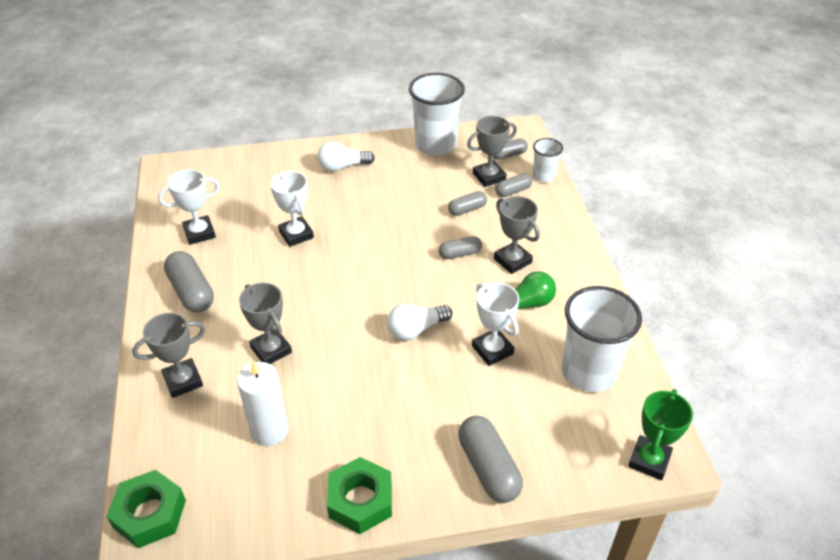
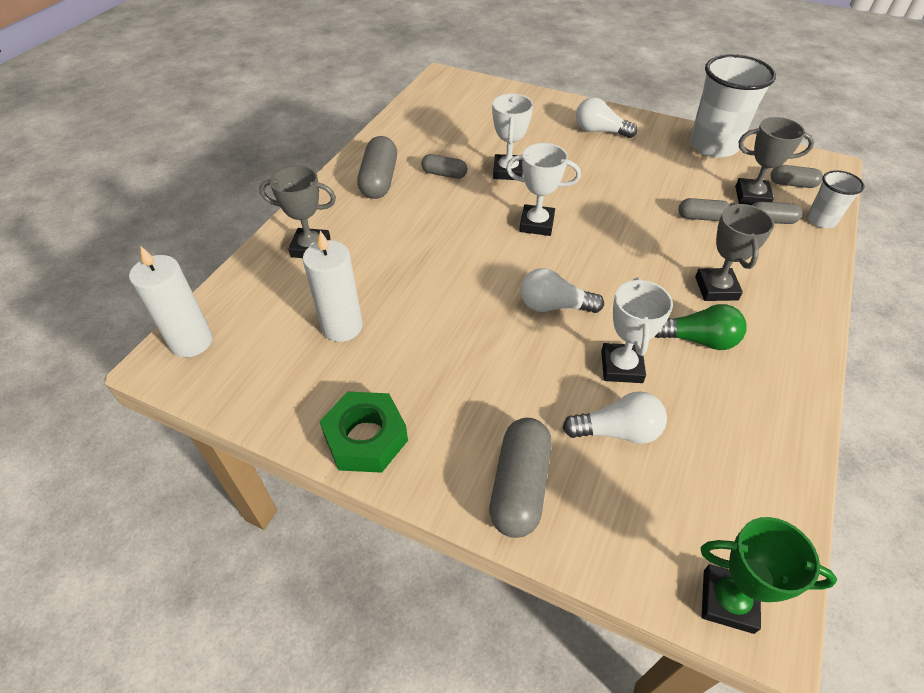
camera: 35 degrees right, 5 degrees up
(149, 514) = (191, 341): green nut -> white candle
(199, 233) = (426, 137): white trophy -> white trophy (536, 224)
(271, 350) = (403, 258): grey trophy -> none
(460, 254) = (659, 256): grey capsule -> grey capsule (444, 174)
(521, 396) = (617, 431): none -> white light bulb
(589, 372) = (722, 451): white cup -> none
(649, 460) = (728, 601): green trophy -> green trophy turned 45 degrees clockwise

